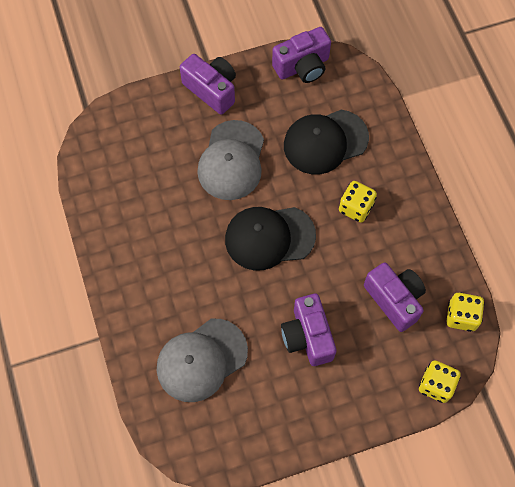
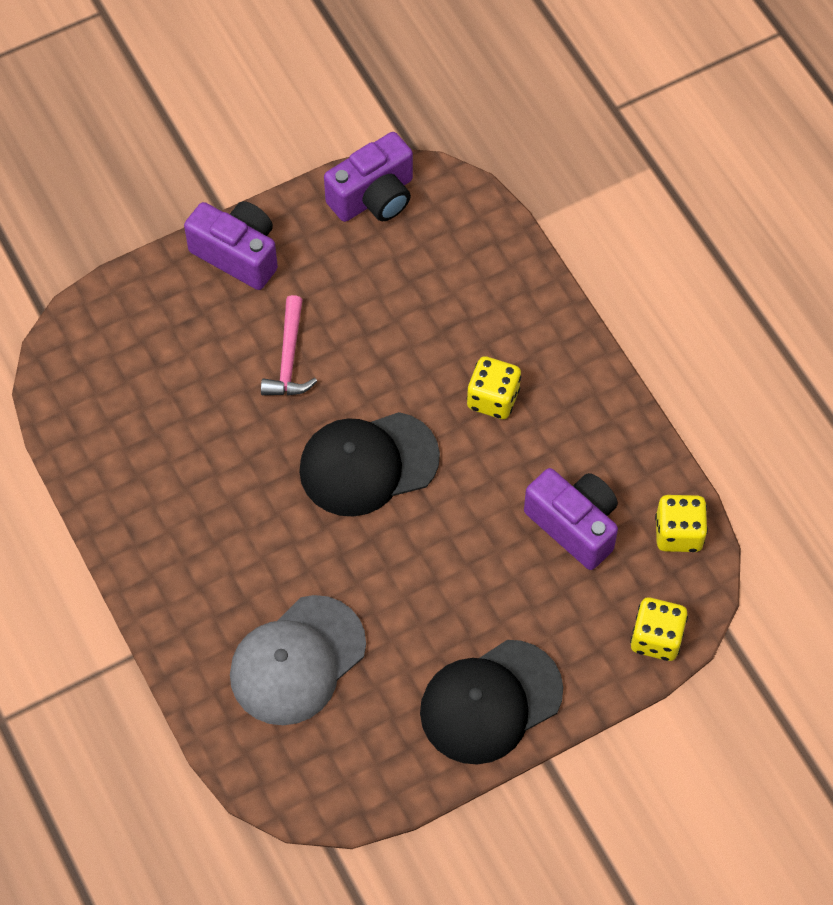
camera: 10 degrees left, 5 degrees down
(231, 161) = (289, 358): grey cap -> pink hammer
(307, 336) = (452, 600): purple camera -> none
(325, 142) = (429, 307): black cap -> black cap (490, 702)

